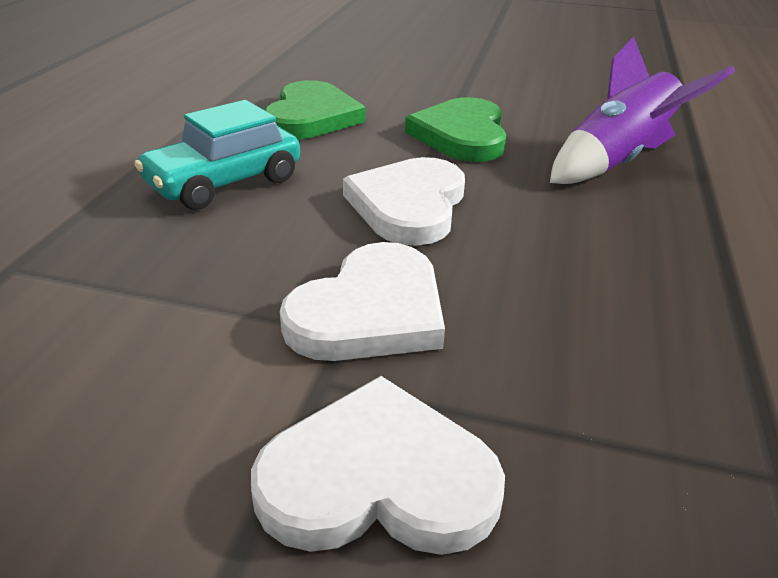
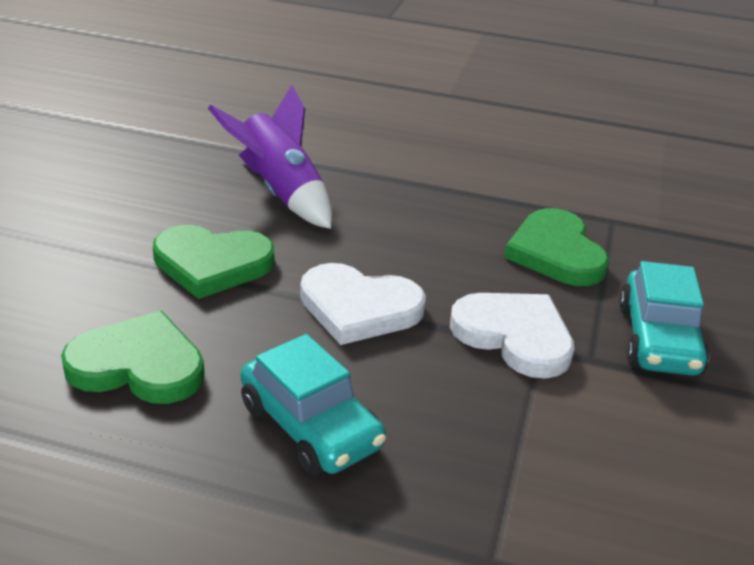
camera: 90 degrees left, 0 degrees up
(378, 479) = (658, 340): white heart -> turquoise car
(607, 376) = (556, 252): none -> green heart

